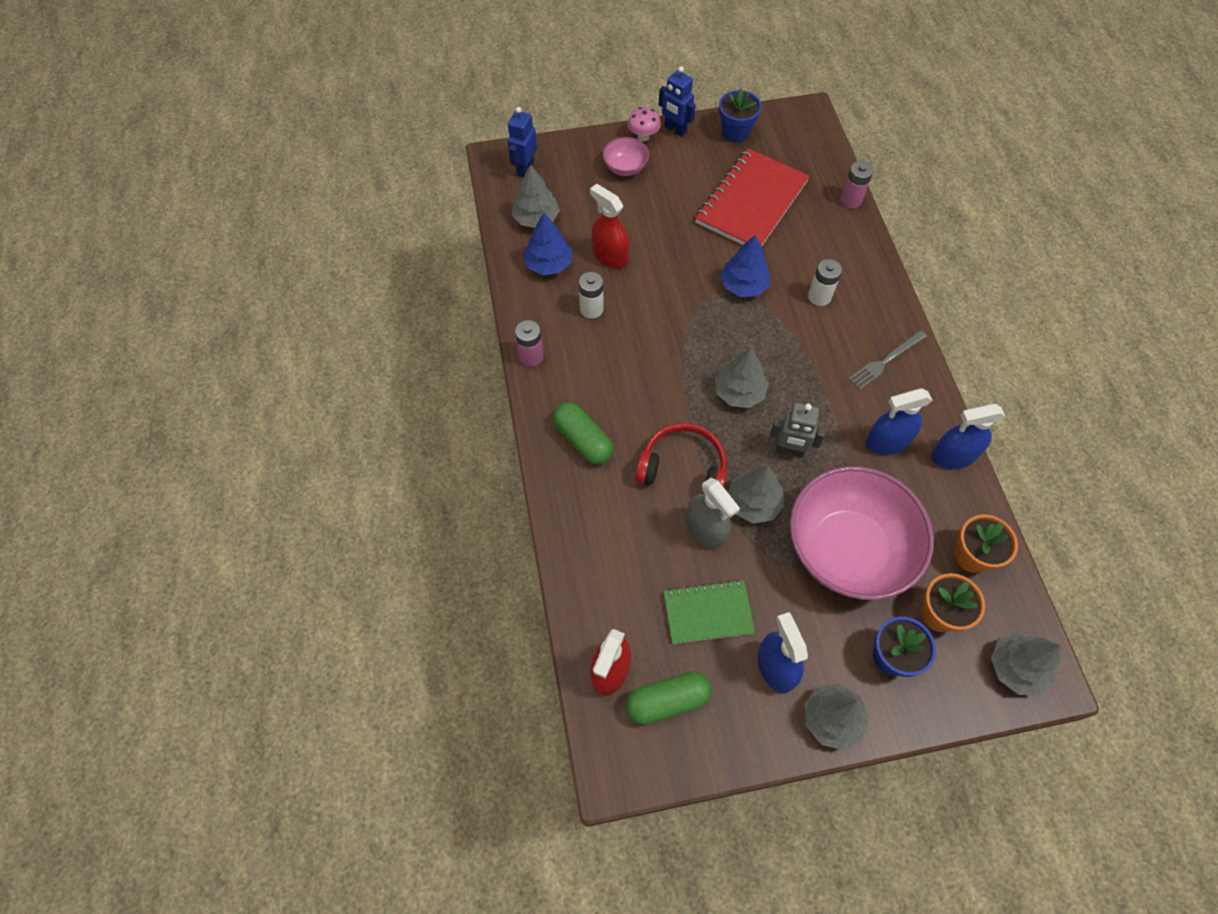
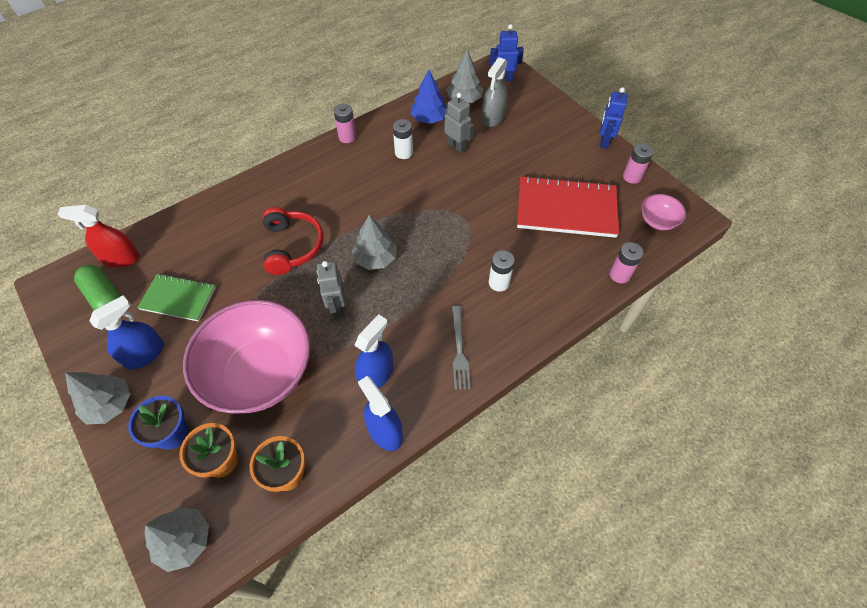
camera: 65 degrees right, 5 degrees down
(583, 440) = (292, 185): green capsule -> none
(610, 256) = (456, 146): red spray bottle -> grey robot
(625, 168) = (544, 127): pink bowl -> pink bowl (657, 221)
(643, 137) = (582, 126): pink mushroom -> none
(706, 529) = (246, 276): grey spray bottle -> grey spray bottle (493, 118)
(708, 613) = (178, 298): green notebook -> green notebook turned 45 degrees counterclockwise
(735, 132) = (632, 177): blue flower pot -> pink battery
(743, 285) = (479, 230): blue tree -> none
(753, 503) = (279, 298): grey tree -> none
(885, 361) = (459, 350): grey fork -> grey fork turned 120 degrees counterclockwise
(887, 442) = (376, 374): blue spray bottle -> blue spray bottle turned 75 degrees clockwise

